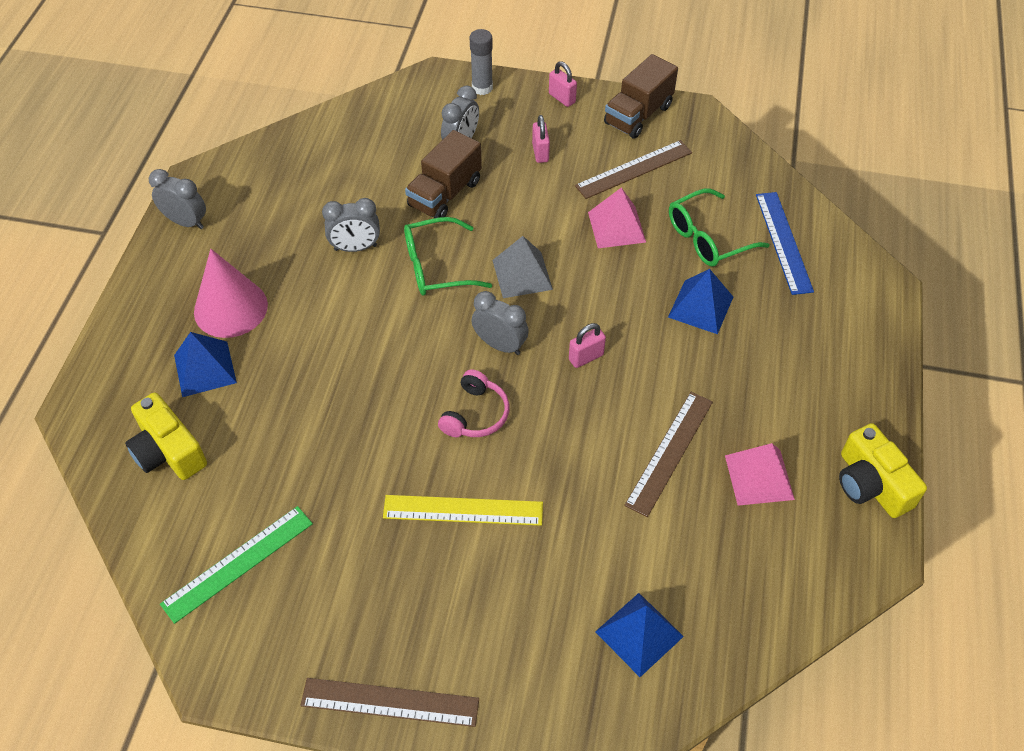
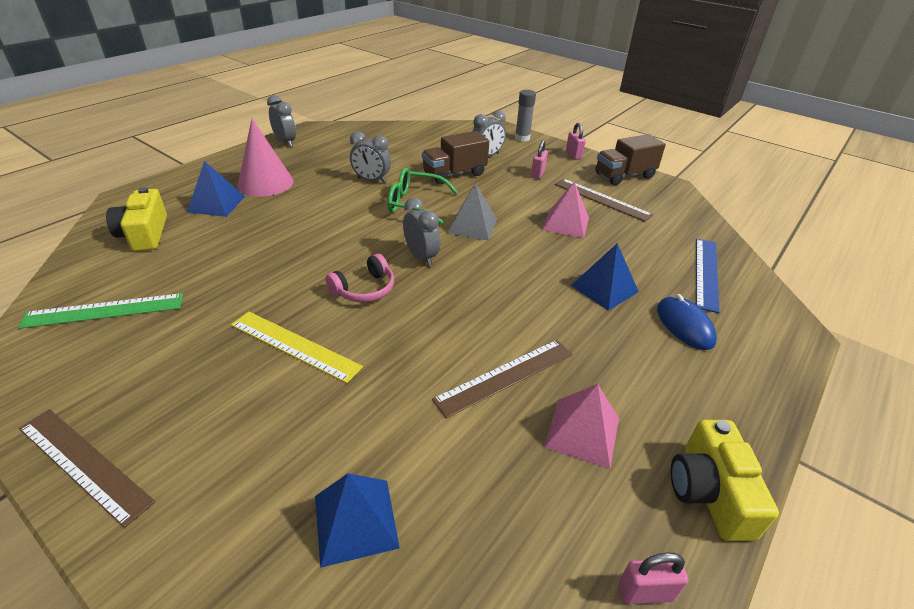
camera: 25 degrees right, 15 degrees down
(586, 357) = (482, 286): pink padlock -> pink padlock (645, 592)
(633, 169) = (602, 199): brown ruler -> brown ruler turned 45 degrees clockwise
(708, 238) = (638, 251): green glasses -> none
(790, 322) = (684, 325): none -> blue mouse

